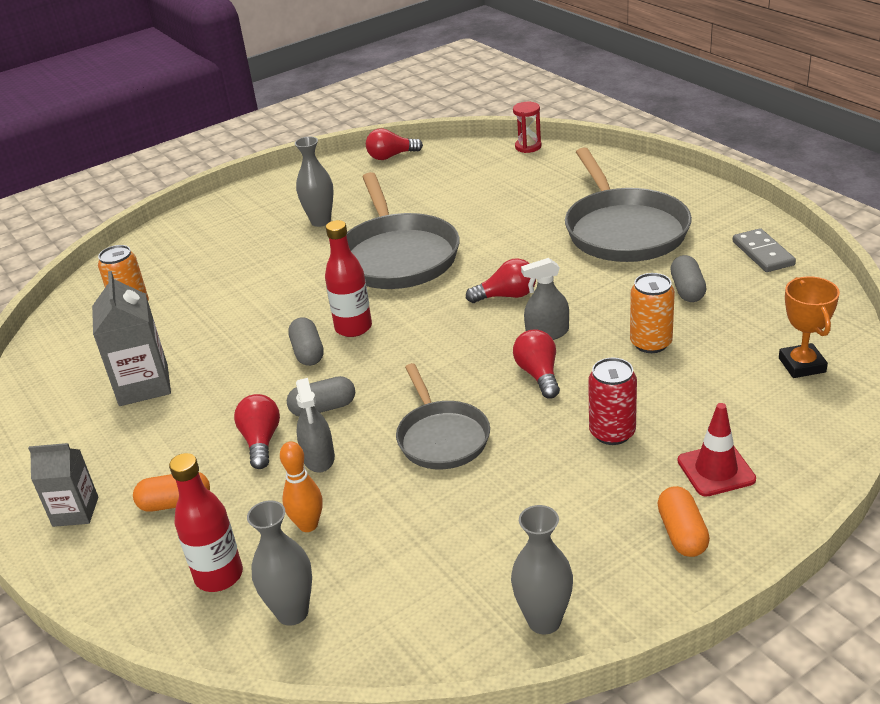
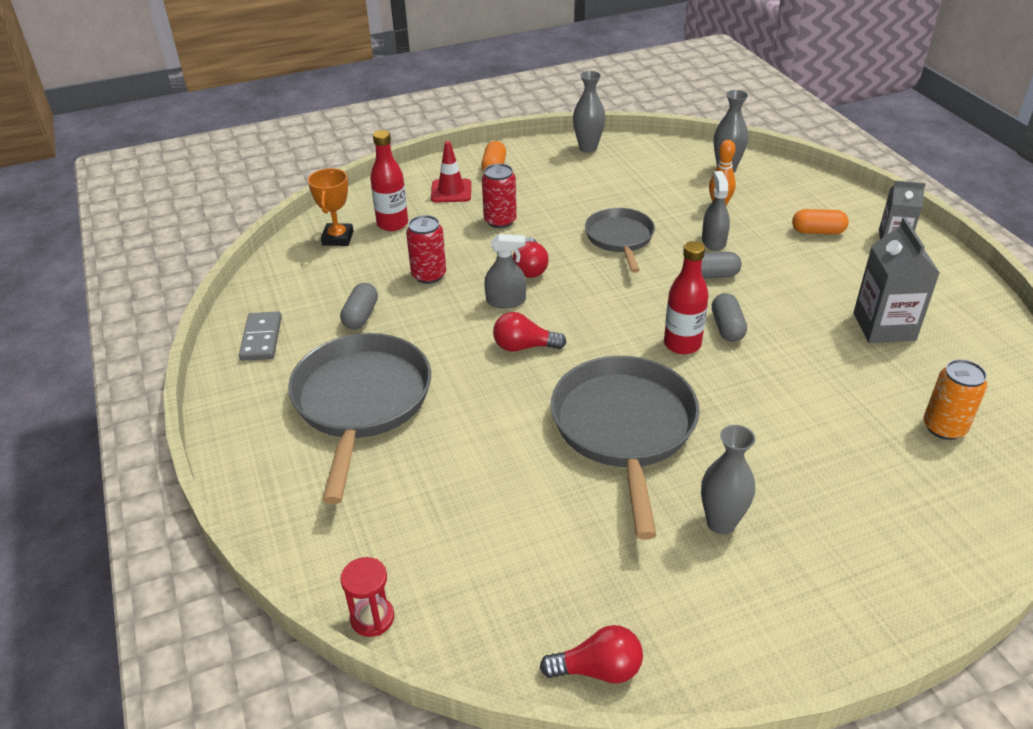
camera: 170 degrees left, 5 degrees up
(219, 576) = (775, 190): red bottle -> red bottle (392, 224)
(261, 441) = (760, 260): red light bulb -> none
(651, 343) = (429, 275): orange can -> red can

